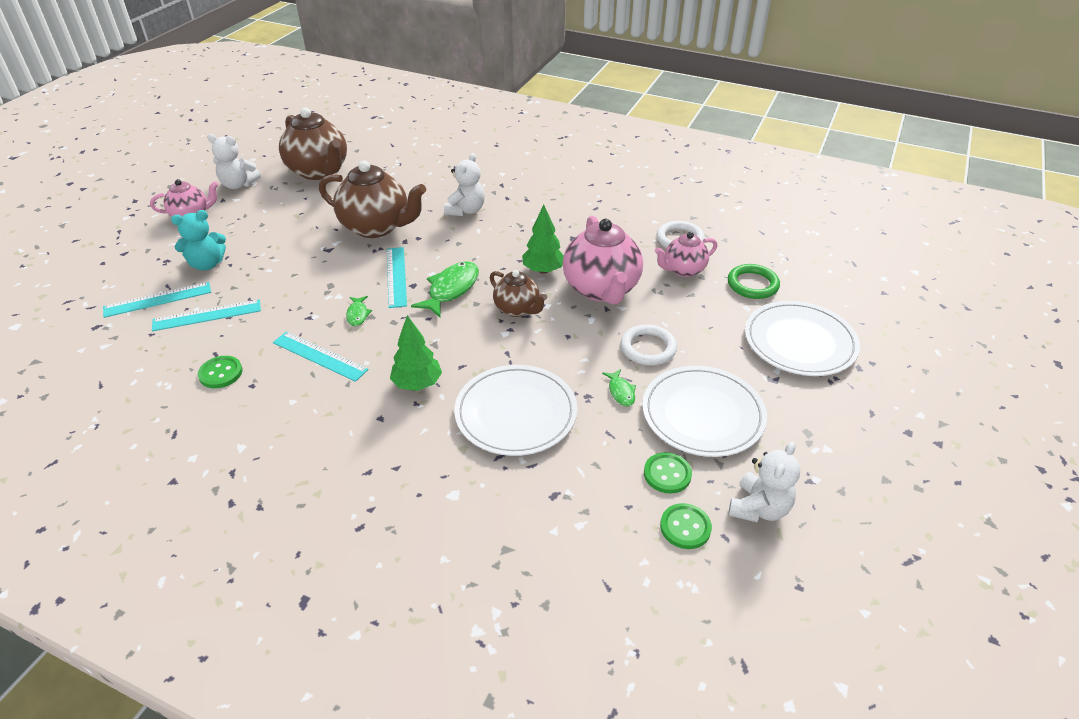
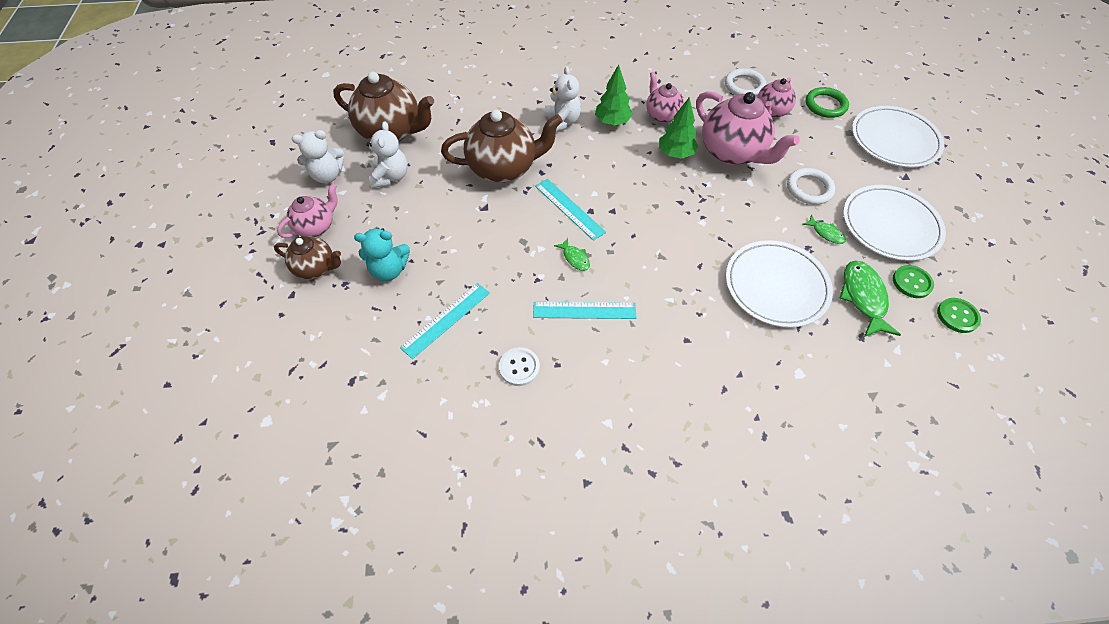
camera: 30 degrees left, 15 degrees up
(157, 300) = (382, 326): turquoise ruler -> none
(207, 264) = (389, 270): turquoise teddy bear -> turquoise teddy bear turned 45 degrees clockwise
(221, 373) = (519, 367): green button -> white button
(417, 384) = (684, 297): green tree -> green tree (612, 122)
(451, 289) = (624, 201): green fish -> green fish (863, 297)
(517, 309) = (691, 197): brown teapot -> brown teapot (316, 268)
(566, 236) = (662, 115): none -> pink teapot
(759, 508) = (983, 279): white teddy bear -> white teddy bear (391, 177)

